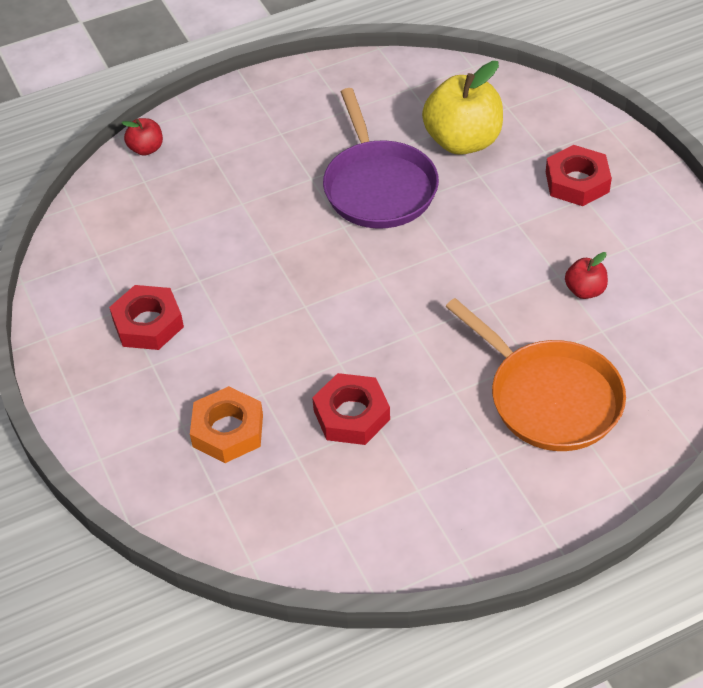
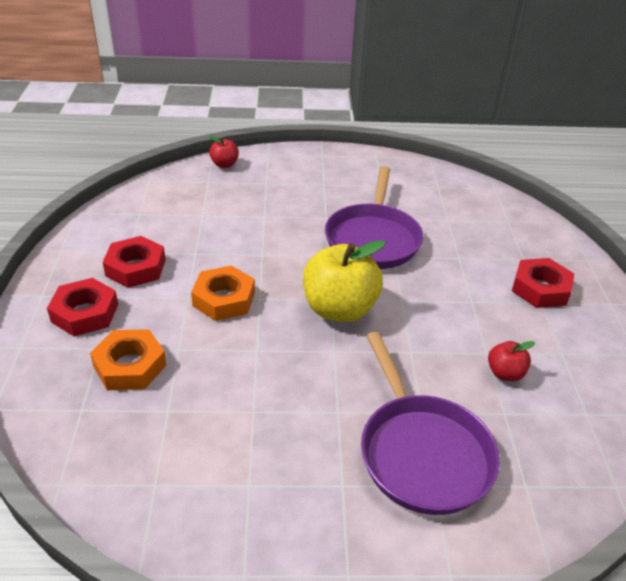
camera: 20 degrees right, 10 degrees down
(269, 322) = (224, 299): none -> orange nut
(351, 415) = (236, 394): red nut -> red nut (85, 313)
(462, 141) = (458, 231): yellow apple -> yellow apple (339, 309)
(549, 398) = (422, 452): orange pan -> purple pan

